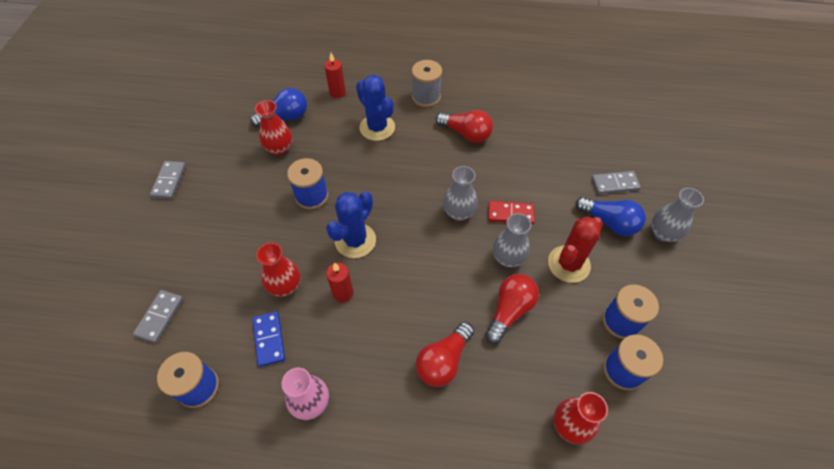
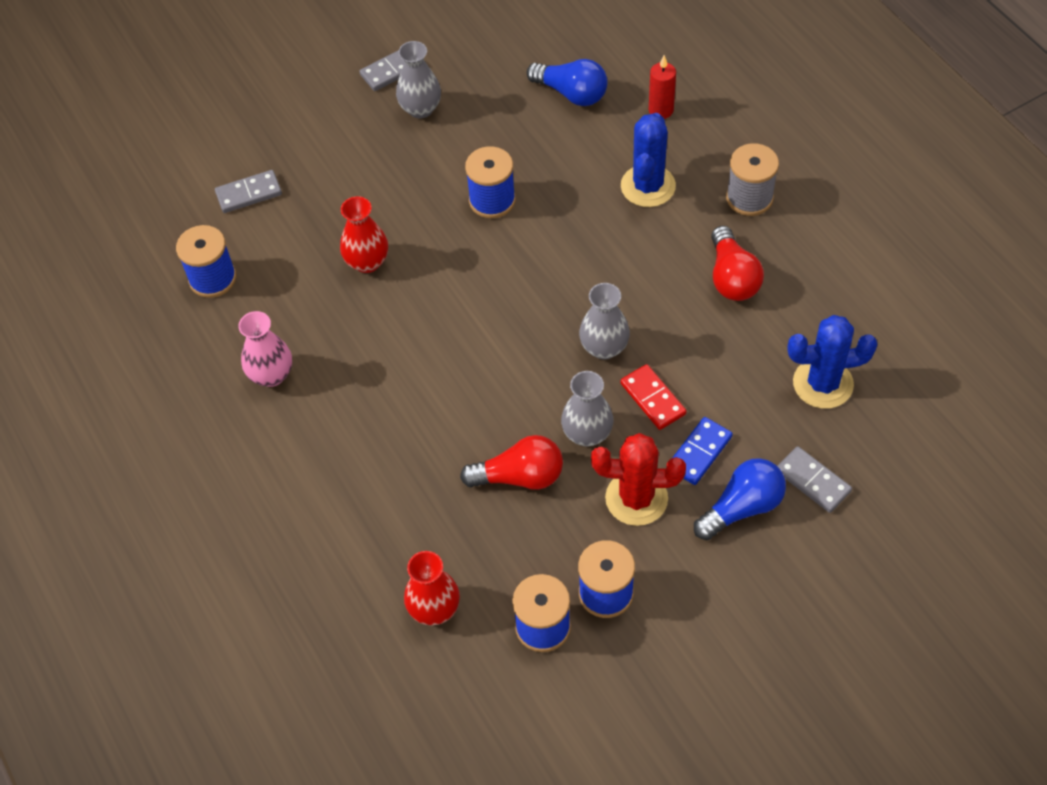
camera: 55 degrees right, 0 degrees up
(269, 339) = (302, 294): blue domino -> blue domino (699, 452)
(279, 148) = (524, 123): red vase -> none
(343, 293) = (404, 315): red candle -> none
(355, 240) = (474, 280): blue cactus -> blue cactus (823, 383)
(443, 361) = (407, 453): red light bulb -> none
(609, 222) = (742, 507): blue light bulb -> blue light bulb turned 120 degrees counterclockwise
(663, 233) = (781, 575): grey vase -> grey vase (420, 109)

